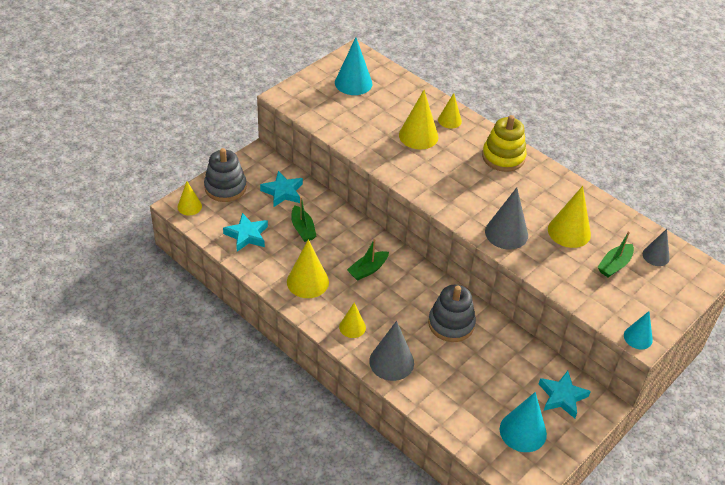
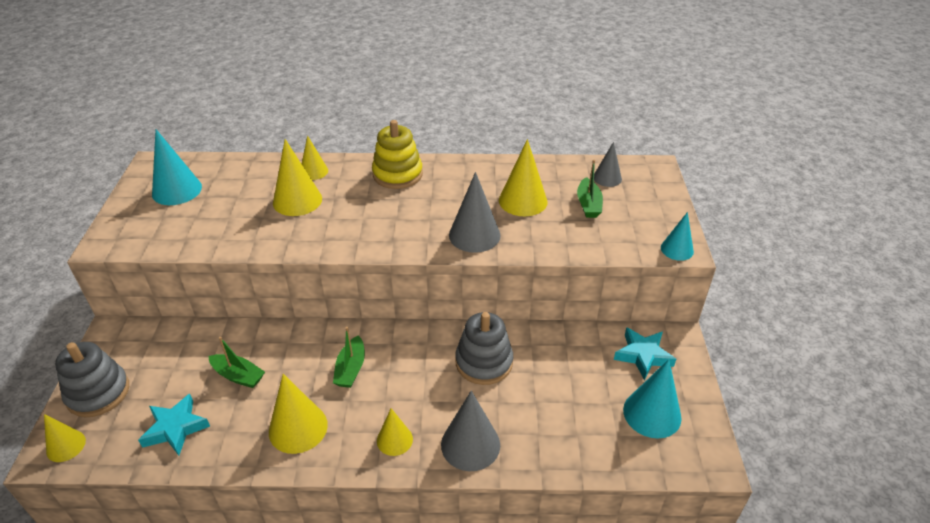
camera: 40 degrees left, 5 degrees down
(283, 192) = (178, 353): turquoise star -> none

